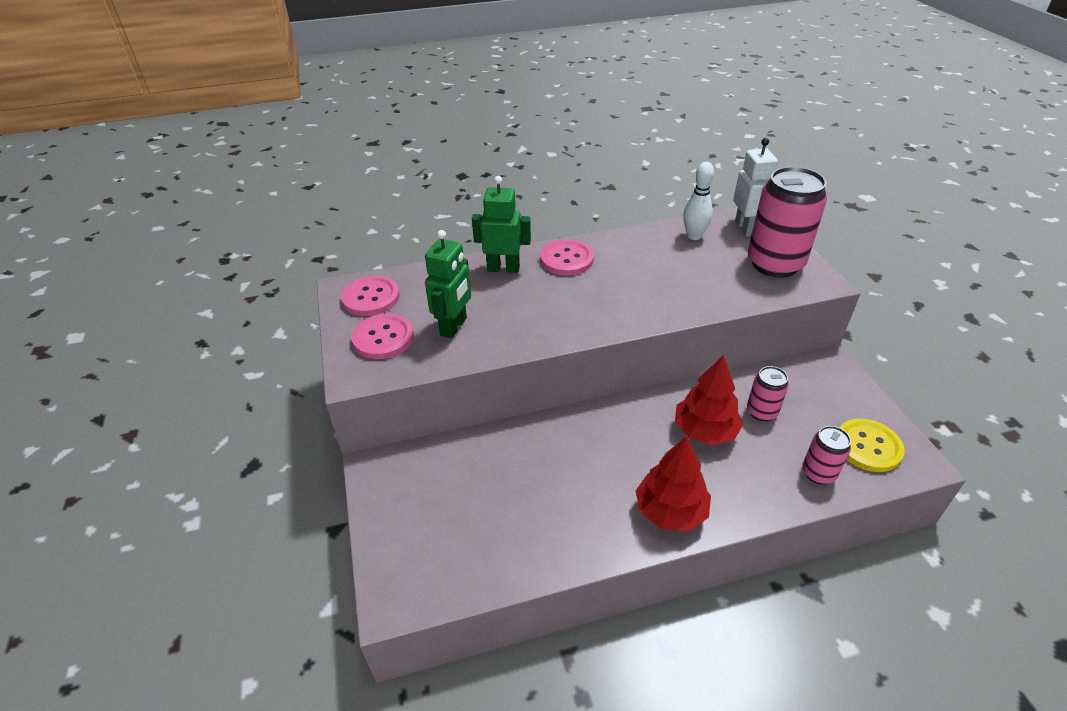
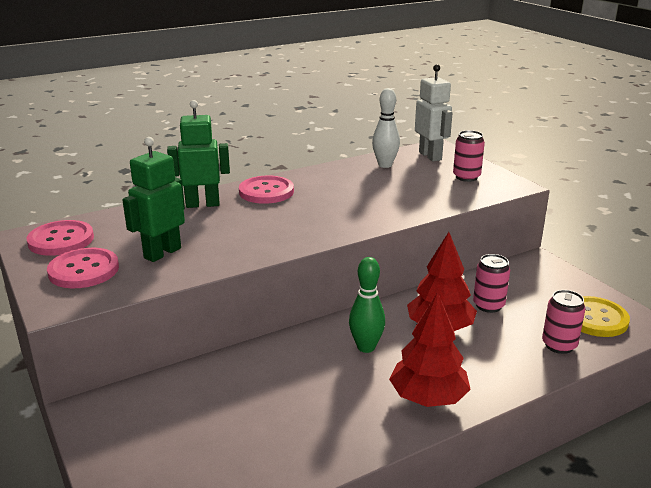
camera: 15 degrees left, 15 degrees down
(454, 327) = (162, 253): green robot -> green robot turned 150 degrees counterclockwise
(628, 442) = (366, 347): none -> green bowling pin
(775, 264) = (466, 177): pink can -> pink can, size x0.50

